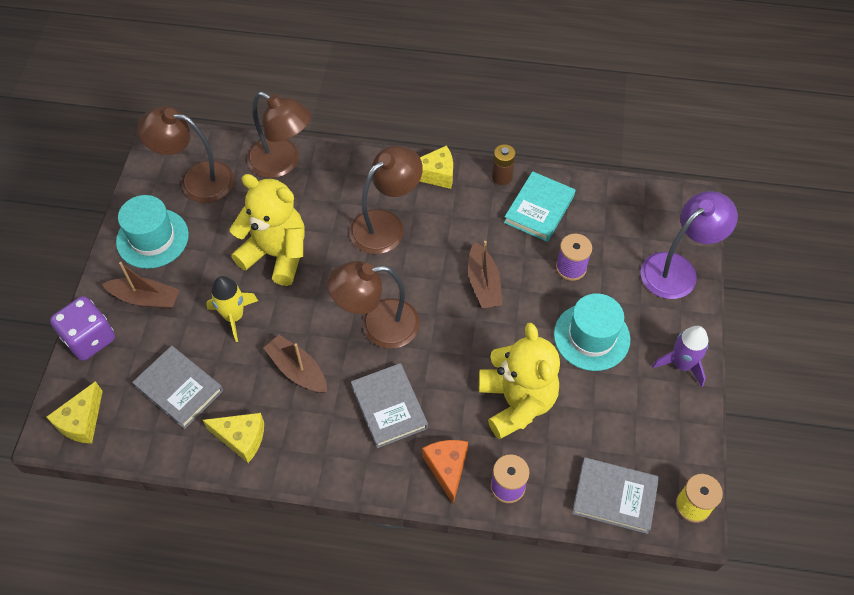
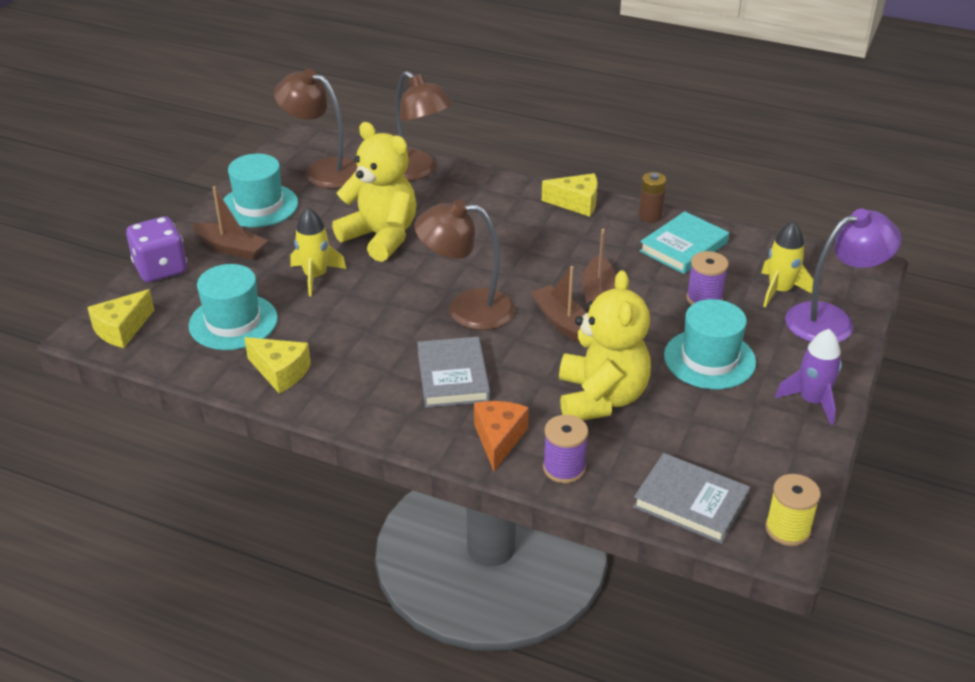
camera: 15 degrees right, 20 degrees down
(179, 389) = (233, 322): grey book -> turquoise hat
(297, 370) = (364, 329): brown boat -> brown boat (562, 323)
(386, 225) = (507, 233): brown lamp -> none
(629, 244) = (779, 290): none -> yellow rocket

